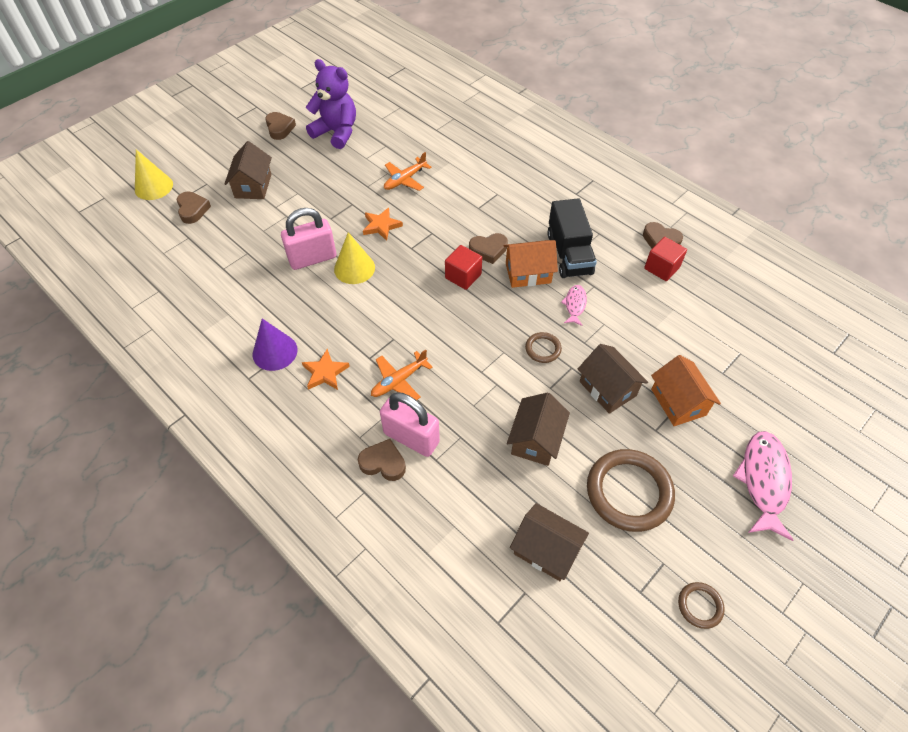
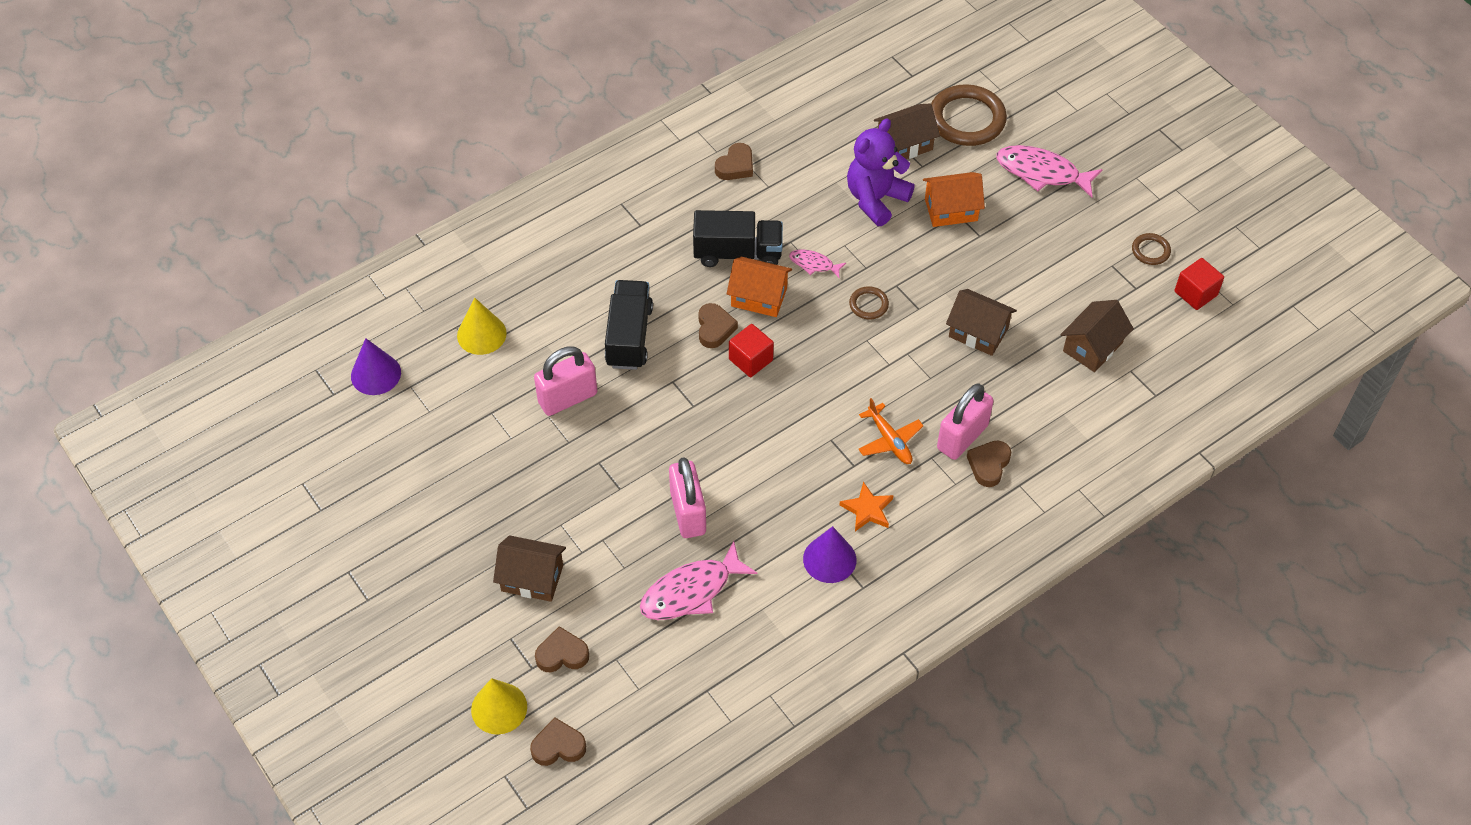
camera: 80 degrees left, 0 degrees up
(243, 270) = (691, 591): none -> pink fish
(280, 128) = (412, 541): brown heart -> brown heart (558, 746)
(336, 132) = (445, 469): purple teddy bear -> purple teddy bear (876, 199)
(354, 268) = (714, 468): yellow cone -> yellow cone (481, 334)
(381, 226) = (647, 433): orange star -> none
(405, 180) = (568, 398): orange plane -> pink padlock
(406, 91) = (376, 374): none -> purple cone
(467, 203) = (629, 336): none -> black truck
(528, 273) = (759, 297): orange house -> orange house turned 75 degrees counterclockwise
(607, 388) = (927, 261): brown house -> brown house (904, 144)
(629, 492) = (1042, 272): brown ring -> brown ring (967, 119)
(661, 268) = (777, 176): red cube -> red cube (1195, 293)

